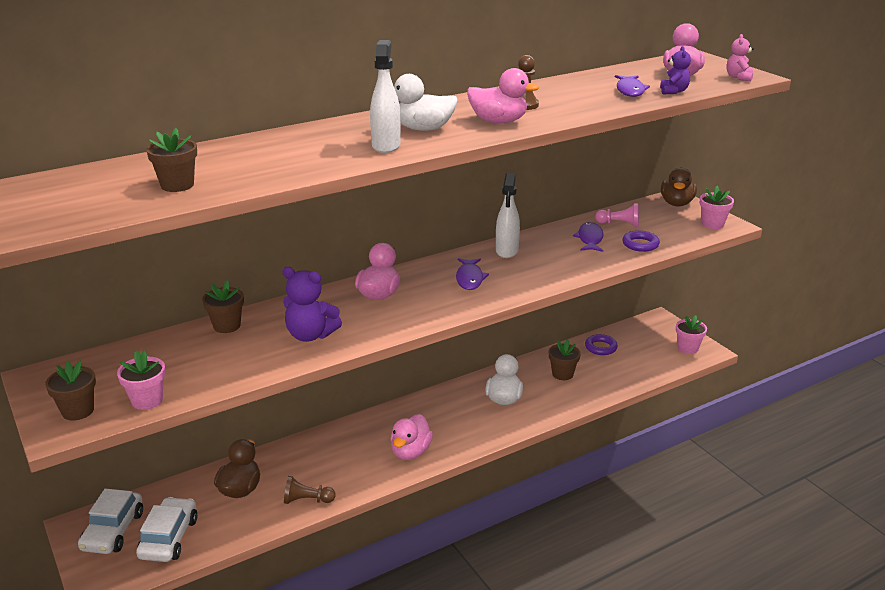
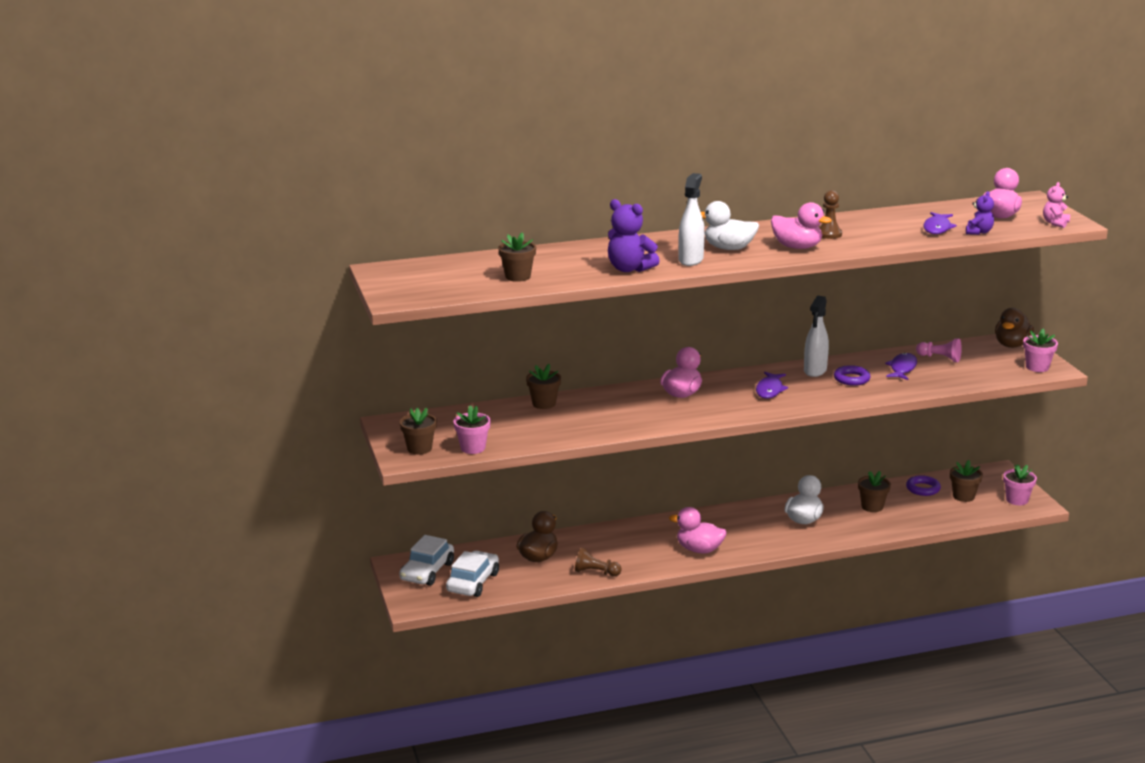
camera: 15 degrees right, 5 degrees down
(310, 335) = (613, 418): purple teddy bear -> purple teddy bear (629, 269)
(410, 452) = (699, 550): pink duck -> pink duck turned 75 degrees clockwise
(640, 244) = (950, 378): purple ring -> purple ring (851, 379)
(640, 351) = (963, 496): none -> brown flower pot

